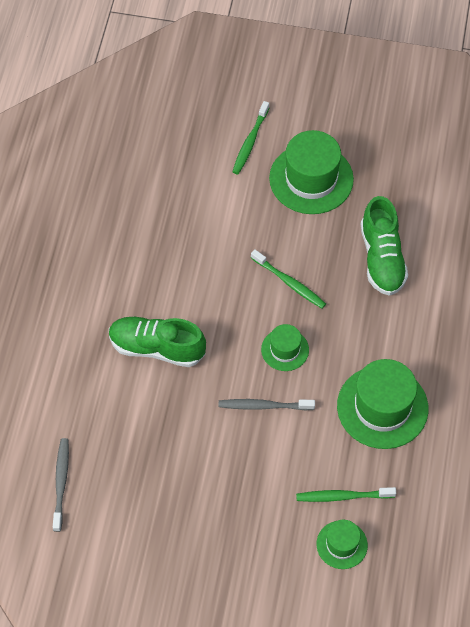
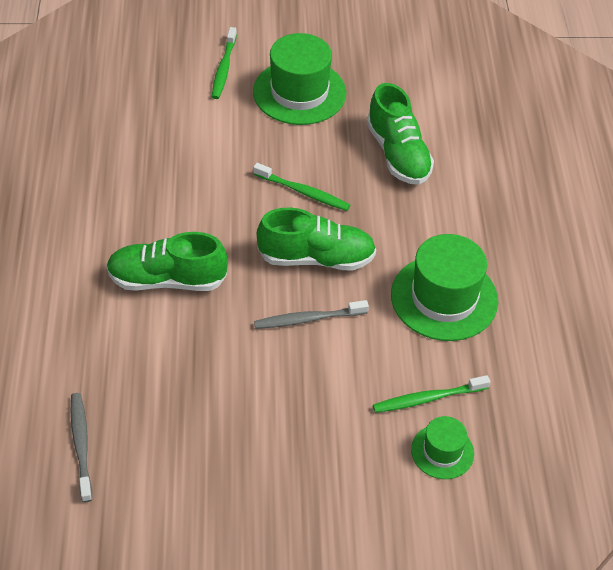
camera: 15 degrees left, 10 degrees down
(285, 350) = (316, 258): green hat -> green shoe

